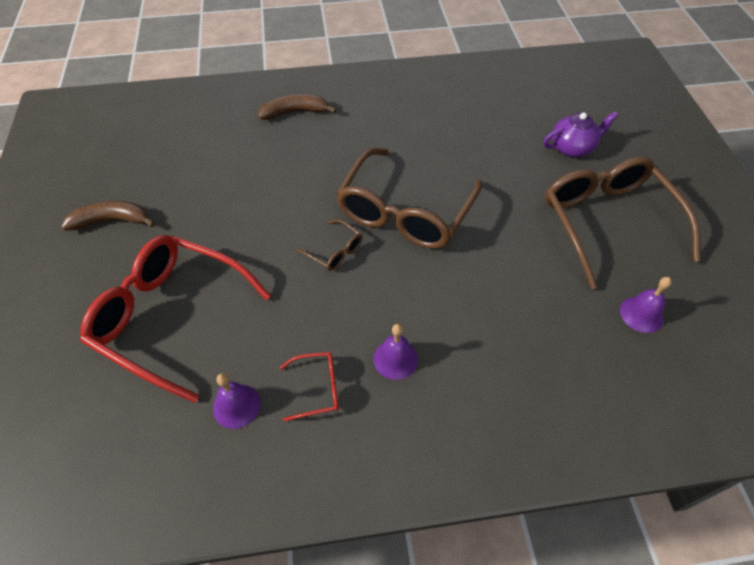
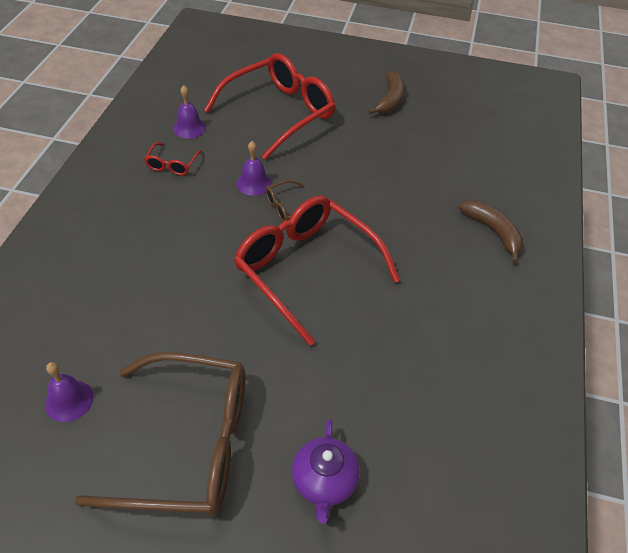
camera: 110 degrees right, 5 degrees down
(295, 112) = (493, 232): brown banana -> brown banana turned 45 degrees counterclockwise
(395, 359) = (163, 210): purple bell -> purple bell (254, 183)
(405, 212) = (306, 269): brown glasses -> red glasses

